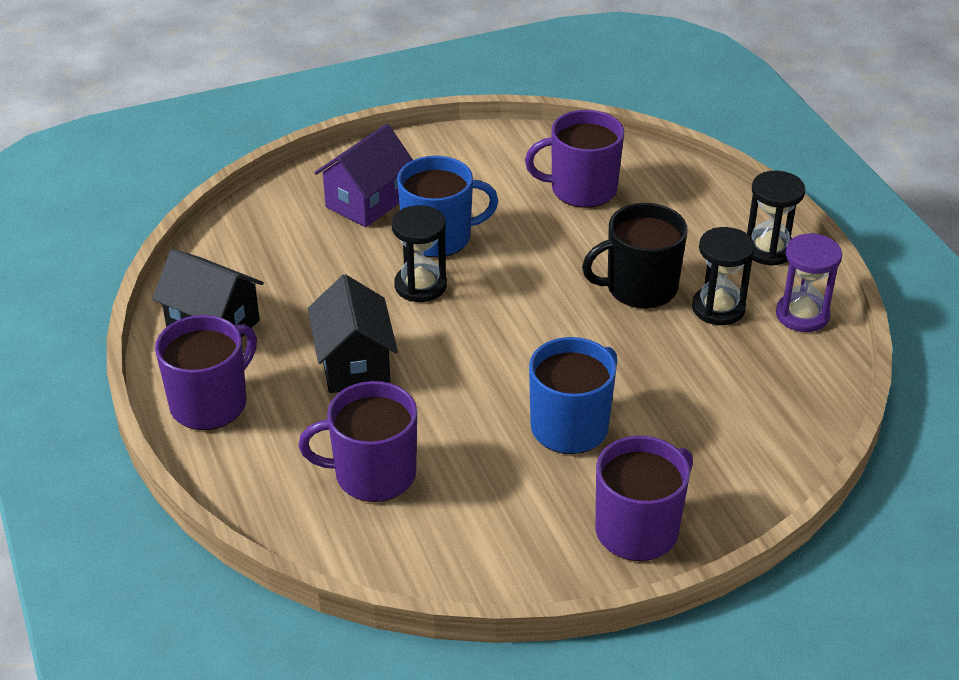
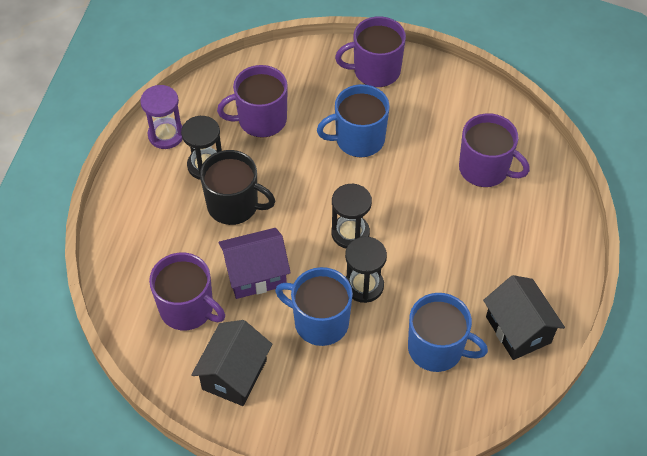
camera: 145 degrees left, 15 degrees up
(210, 403) = (551, 266): purple mug -> purple mug (261, 120)
(294, 270) = (437, 348): none -> blue mug
(354, 364) = (447, 247): black house -> black house (234, 374)
(367, 202) = (342, 389): purple house -> purple house (256, 274)
(768, 249) = (130, 188): black hourglass -> black hourglass (350, 233)

